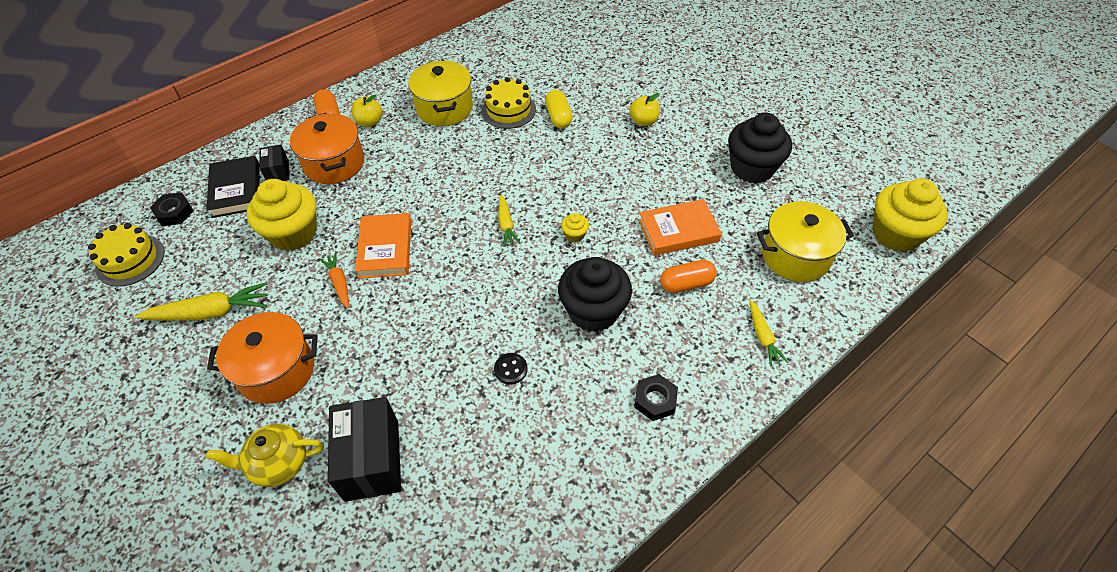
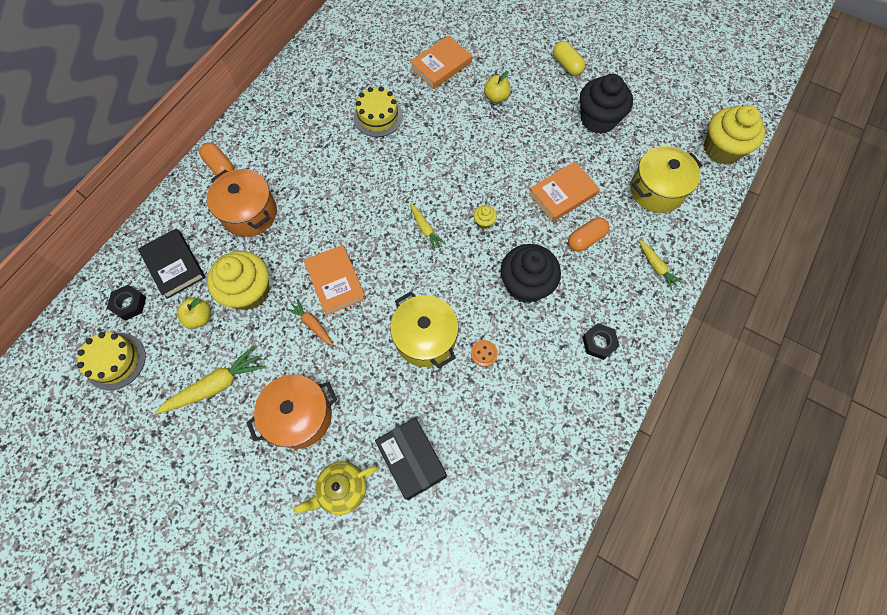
camera: 20 degrees left, 15 degrees up
(278, 172) = (203, 236): black box -> none
(369, 122) = (260, 162): yellow apple -> yellow apple (199, 317)
(444, 108) = (321, 130): yellow pot -> yellow pot (425, 338)
(510, 369) = (484, 353): black button -> orange button
(558, 117) = (424, 112): yellow capsule -> yellow capsule (567, 65)
(597, 80) = (441, 65): none -> orange book

